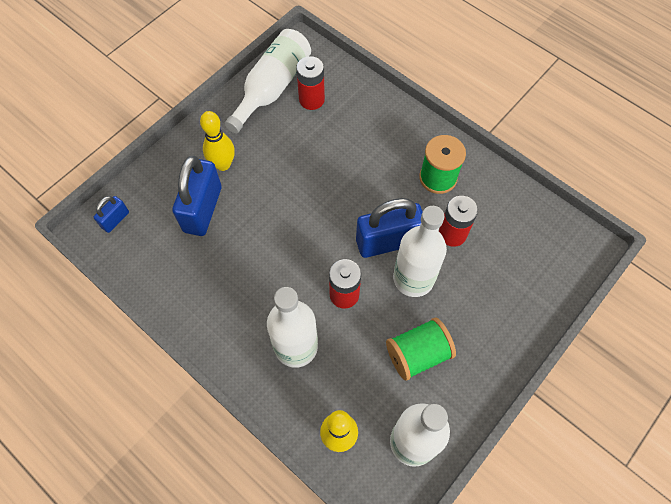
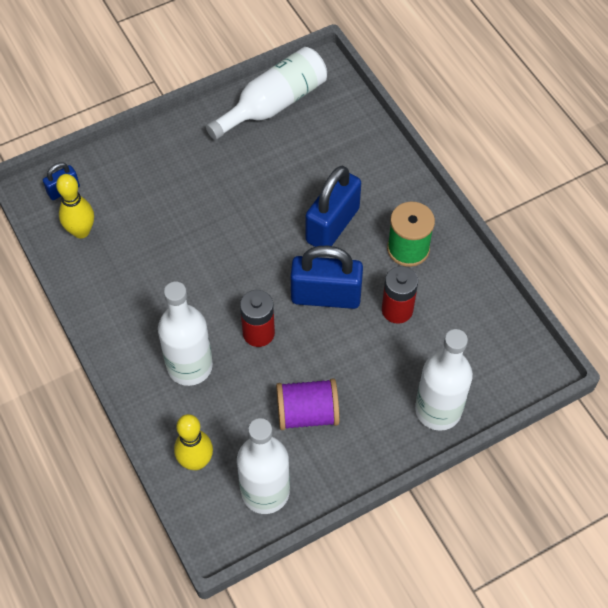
camera: 20 degrees right, 5 degrees down
(203, 209) = (152, 206): blue padlock -> blue padlock (332, 225)
(223, 164) = (190, 168): yellow bowling pin -> yellow bowling pin (81, 231)
(311, 99) = (309, 128): red battery -> none
(413, 278) = (336, 340): white bottle -> white bottle (438, 410)
(418, 354) = (307, 413): green spool -> purple spool

